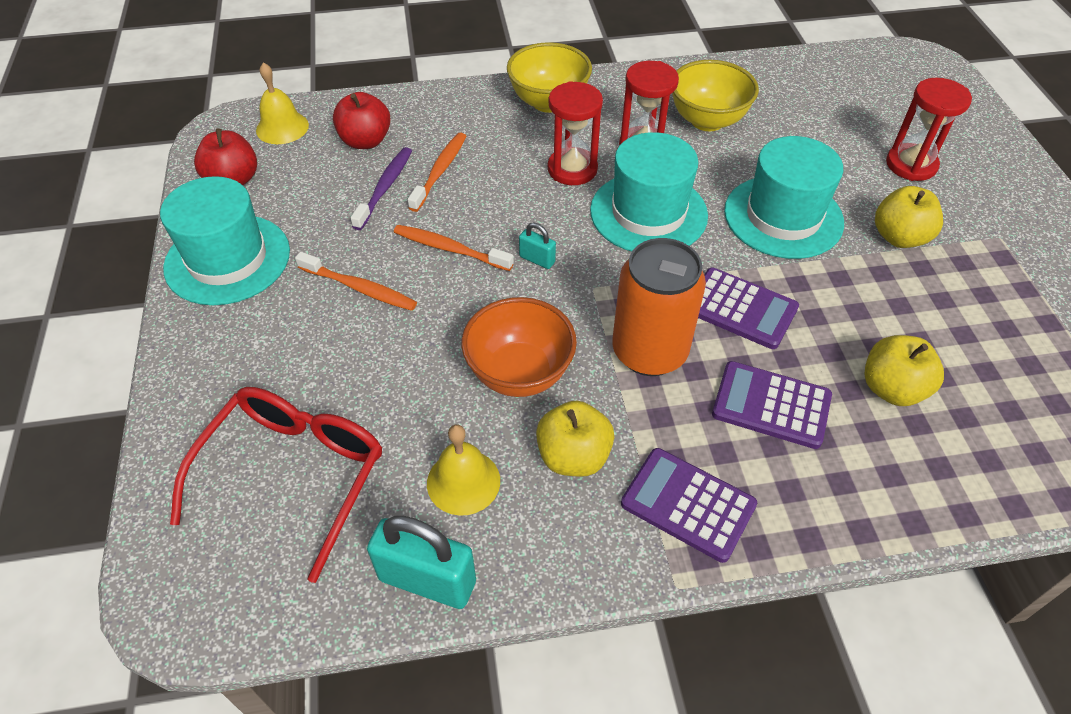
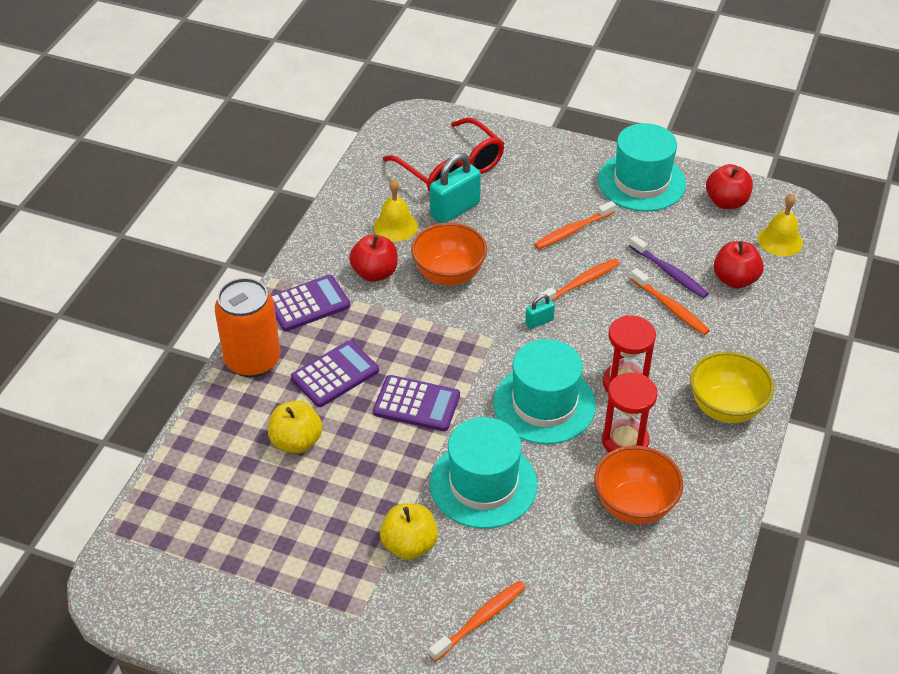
camera: 120 degrees right, 5 degrees down
(427, 580) = (352, 195): turquoise padlock -> turquoise padlock (455, 210)
(573, 456) = (375, 273): yellow apple -> red apple
(649, 352) = (418, 339): orange can -> orange can (253, 360)
(707, 120) = (634, 505): yellow bowl -> orange bowl
(740, 309) = (416, 404): purple calculator -> purple calculator turned 135 degrees counterclockwise
(911, 165) = (480, 620): red hourglass -> orange toothbrush

